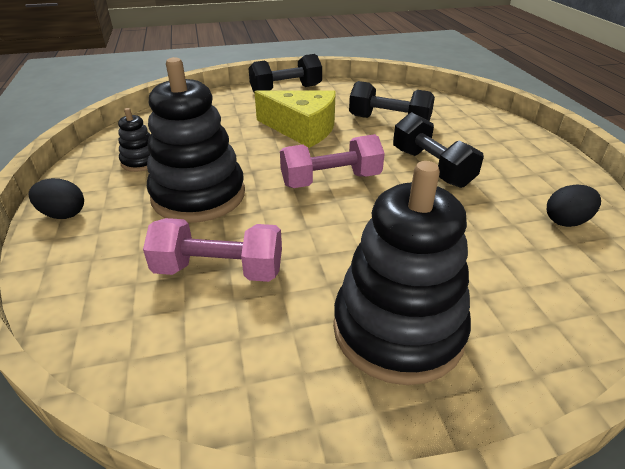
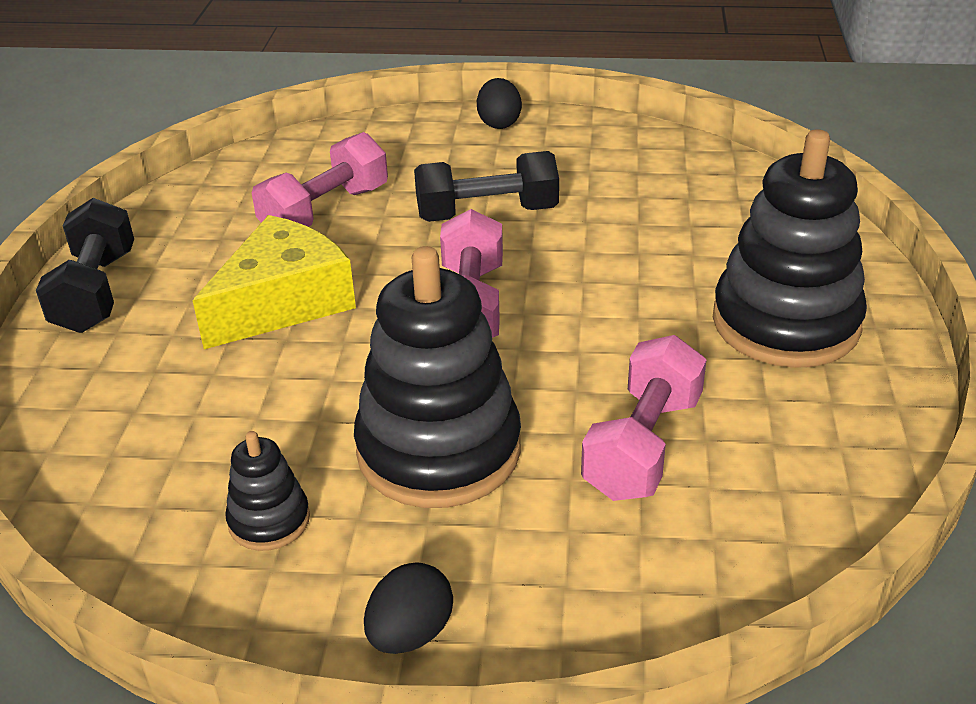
camera: 70 degrees left, 0 degrees up
(389, 121) = (325, 211): black dumbbell -> pink dumbbell
(566, 221) = (649, 163): black egg -> black egg (499, 123)

